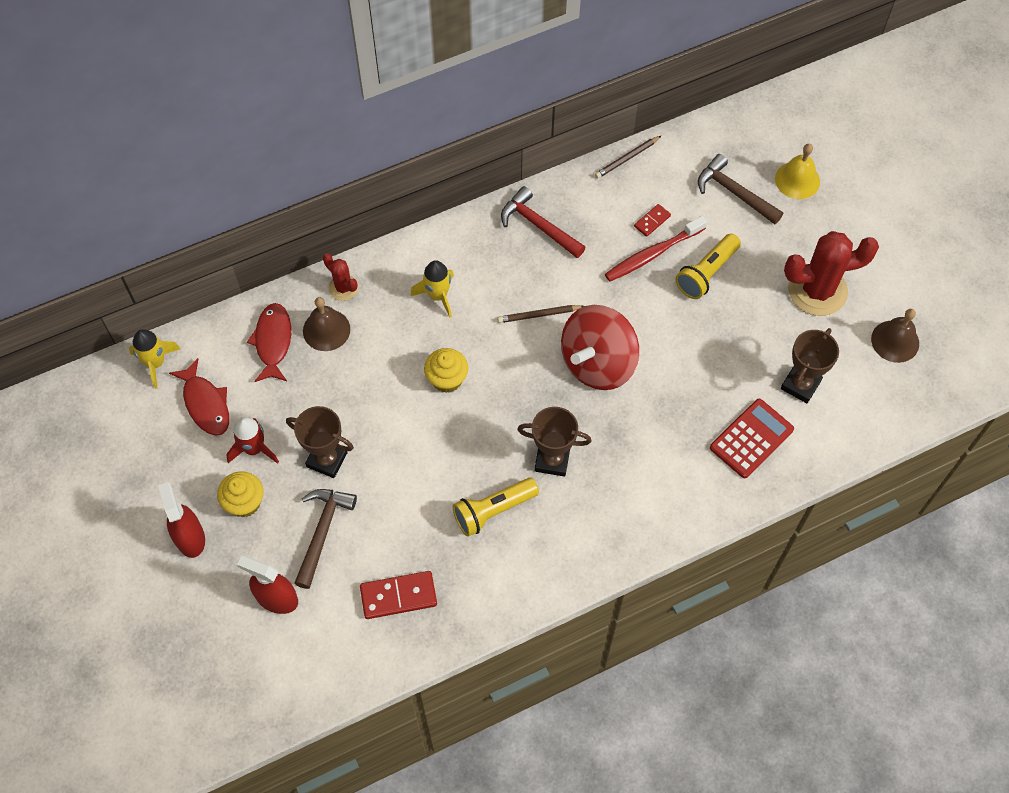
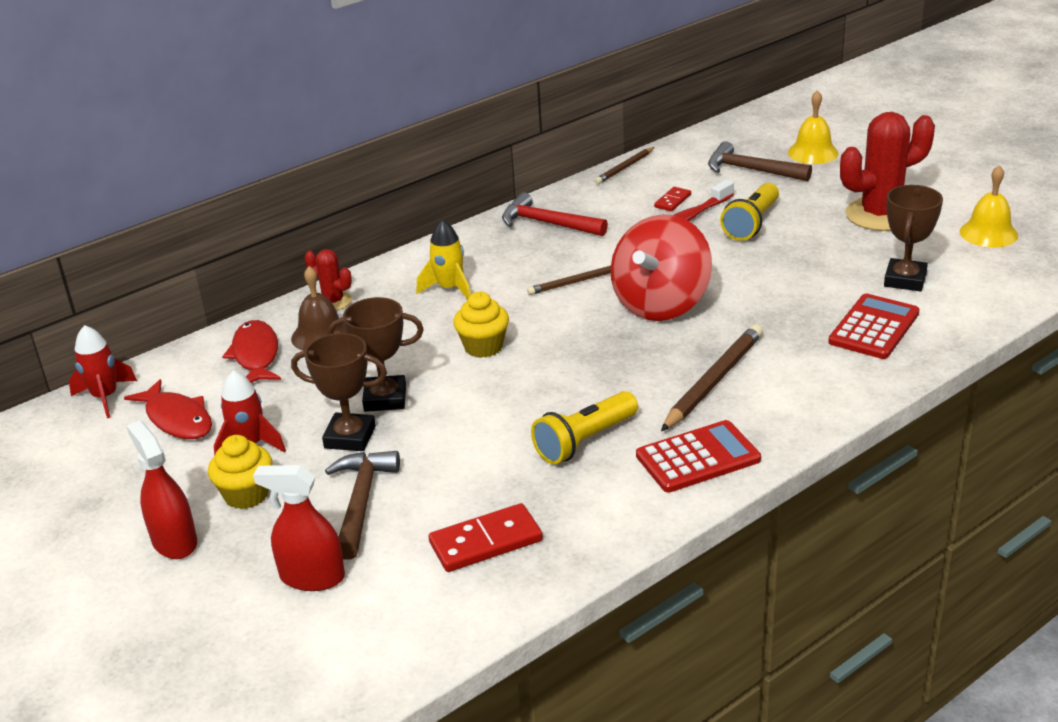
camera: 10 degrees left, 30 degrees down
(155, 363) = (105, 397): yellow rocket -> red rocket
(552, 460) = (641, 386): brown trophy -> brown trophy (385, 398)
(568, 551) = (698, 458): none -> red calculator
(608, 469) = (714, 381): none -> brown pencil
(895, 341) = (988, 233): brown bell -> yellow bell

